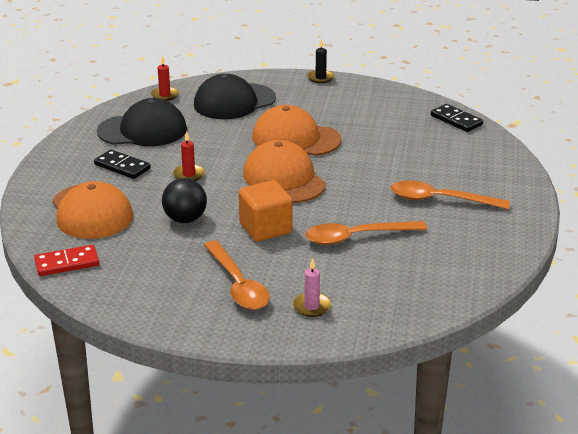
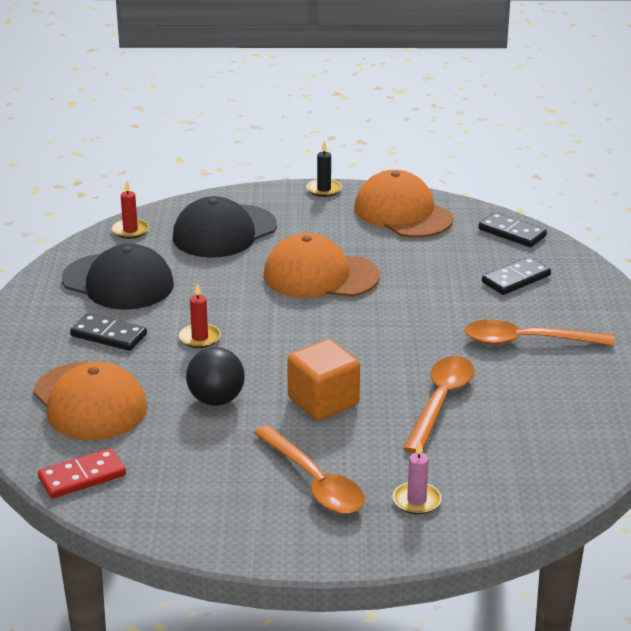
camera: 10 degrees left, 0 degrees up
(143, 130) = (118, 282): black cap -> black cap turned 45 degrees clockwise
(284, 179) = (323, 332): orange cap -> orange cap (402, 213)
(356, 237) = (440, 402): orange spoon -> orange spoon turned 135 degrees clockwise
(447, 154) = (516, 279): none -> black domino

